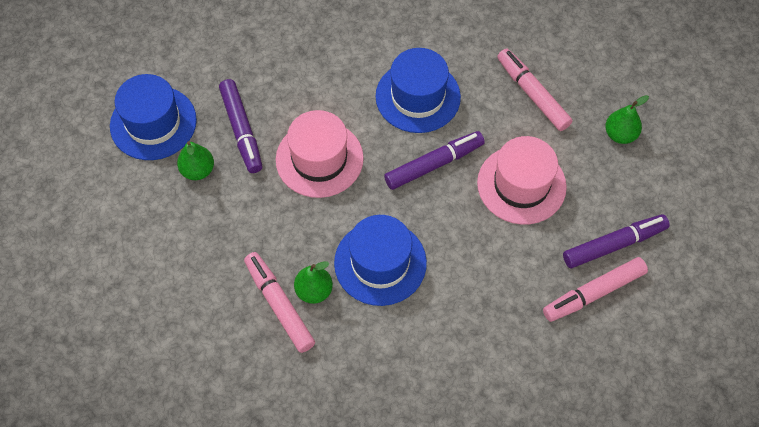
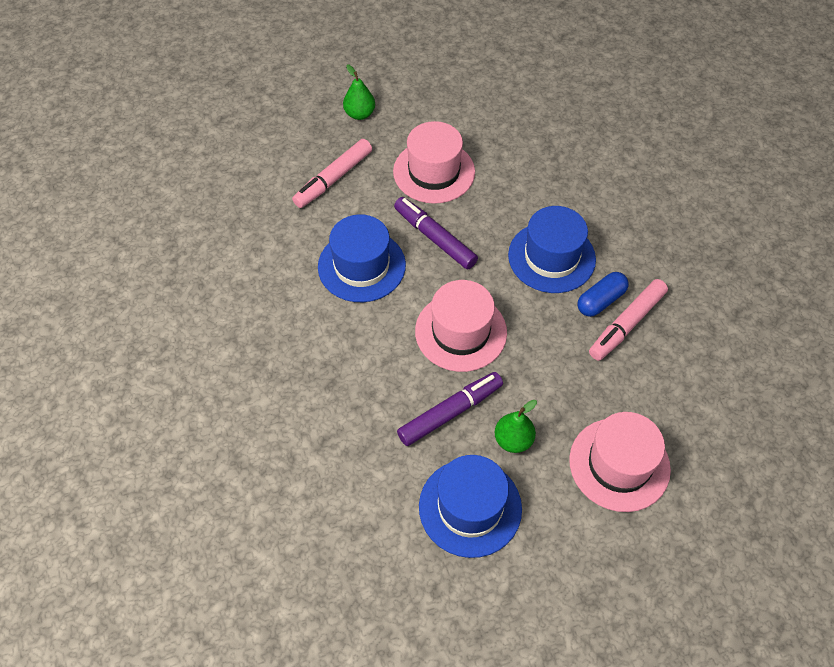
camera: 105 degrees left, 5 degrees down
(143, 246) = (619, 464): none -> pink hat
(314, 291) = (600, 301): green pear -> blue capsule
(594, 293) = (518, 112): pink marker -> none
(613, 244) = (469, 105): purple marker -> none

